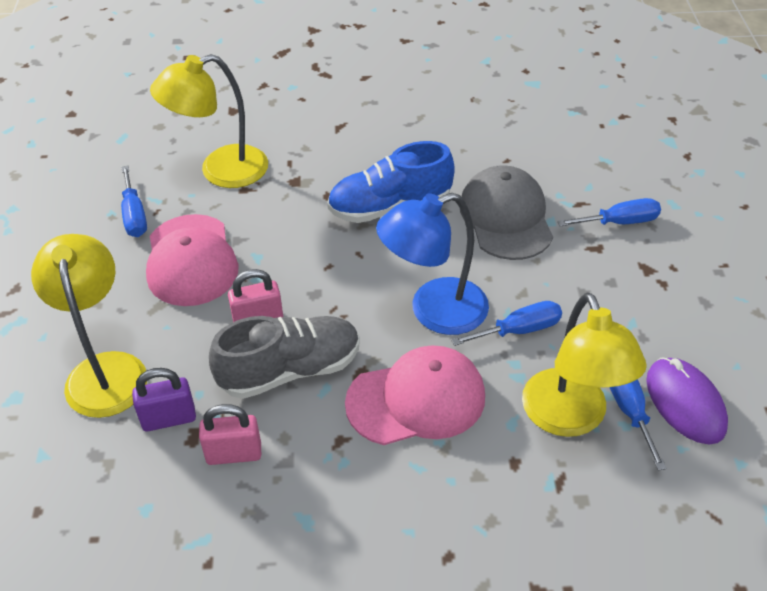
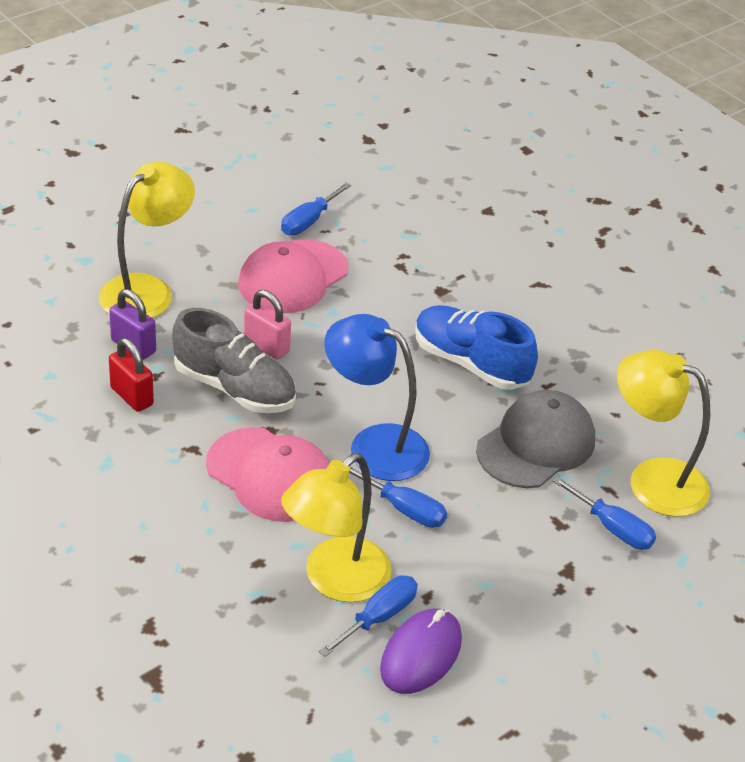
camera: 50 degrees right, 5 degrees down
(220, 171) = (407, 241): yellow lamp -> yellow lamp (652, 480)
(234, 454) = (132, 396): pink padlock -> red padlock

